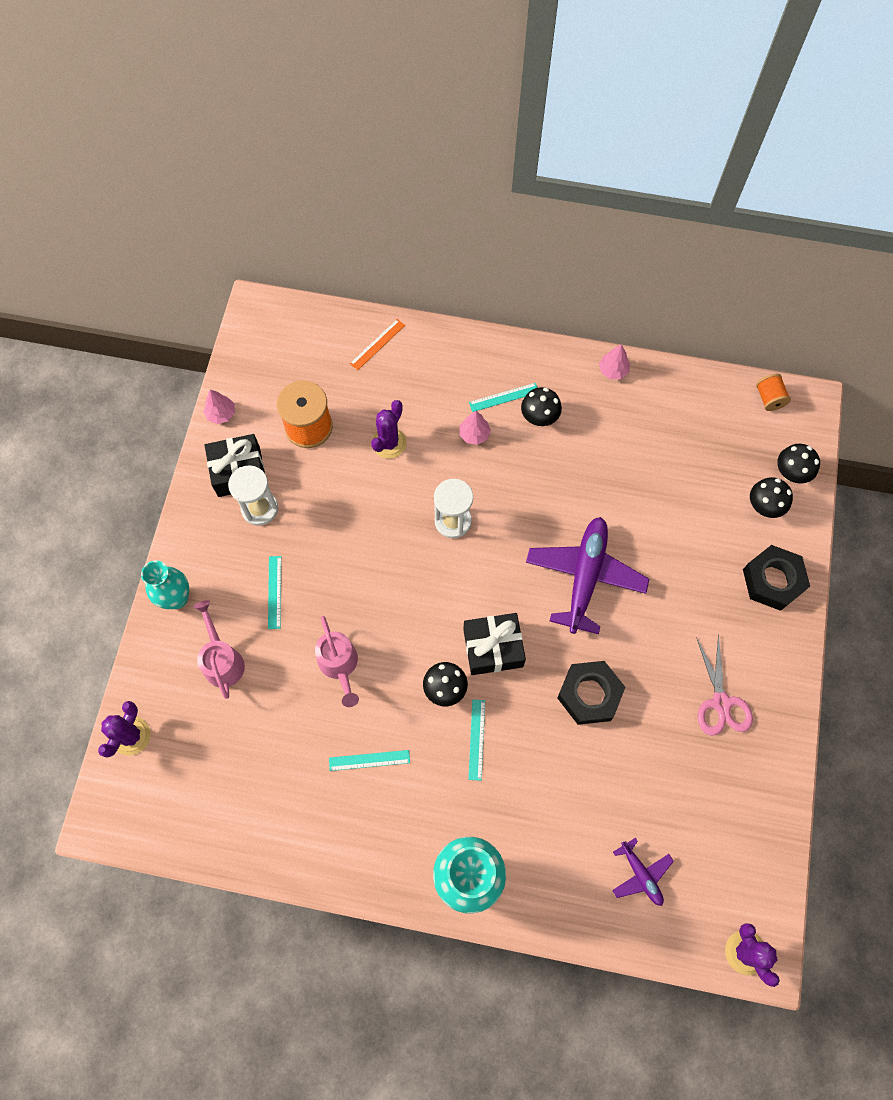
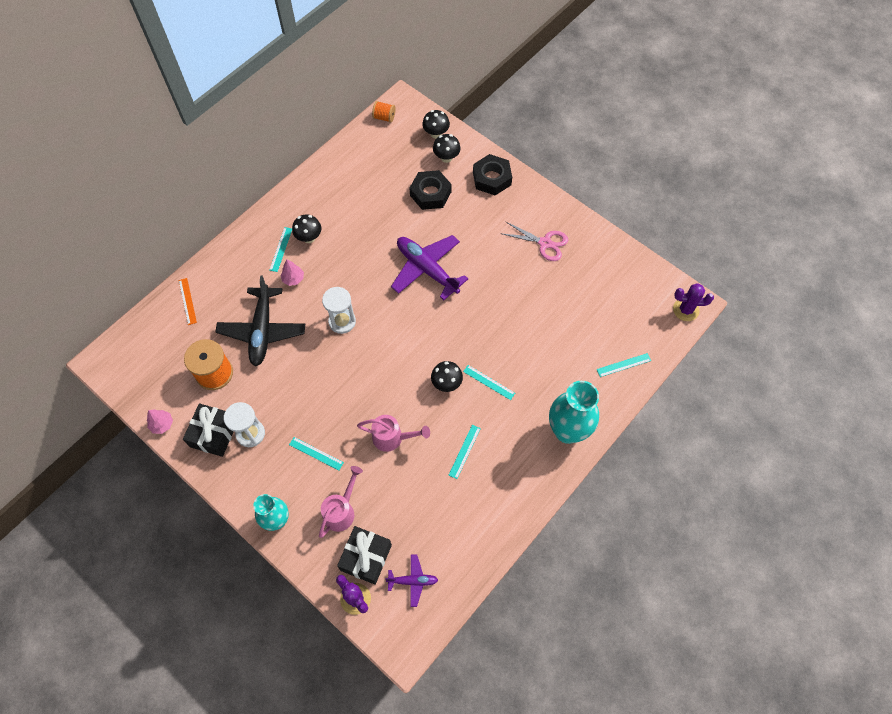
camera: 60 degrees left, 5 degrees down
(222, 660) = (341, 511): pink watering can -> pink watering can turned 105 degrees clockwise
(389, 443) = (262, 330): purple cactus -> black plane
(493, 648) = (438, 343): black gift -> black gift (366, 557)
(589, 694) = (499, 306): black nut -> black nut (430, 193)
(605, 904) = (623, 365): none -> turquoise ruler
(613, 370) = (308, 182): pink tree -> none
(641, 874) = (617, 338): purple plane -> purple plane (413, 581)

